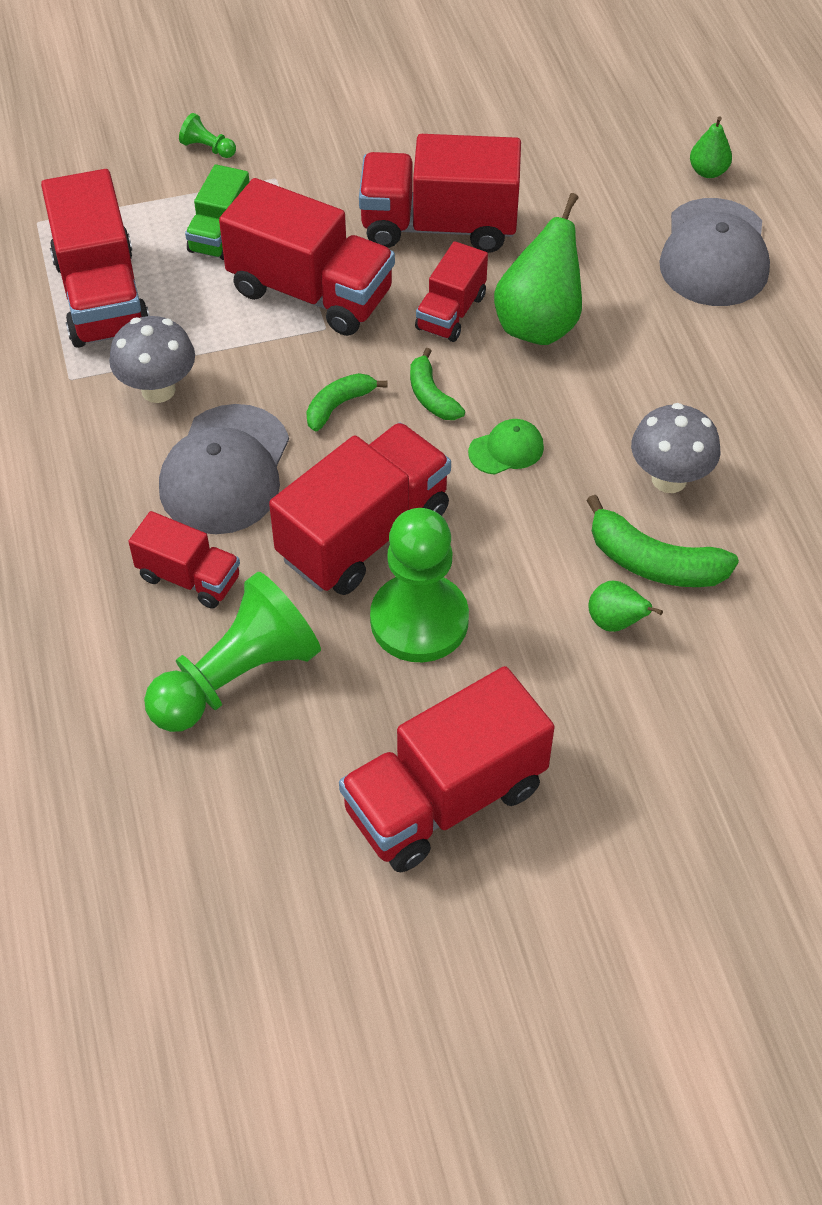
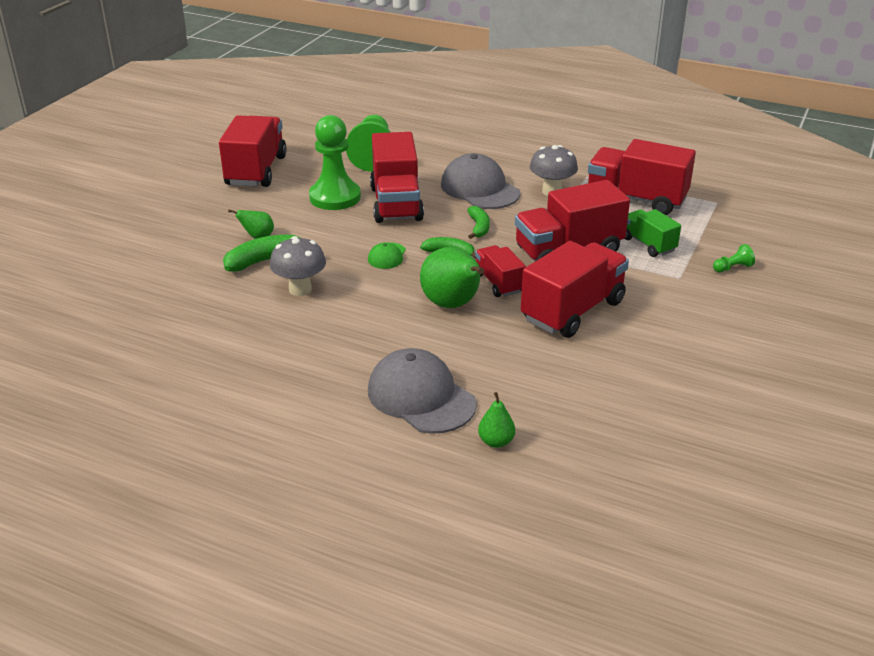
camera: 130 degrees right, 20 degrees down
(189, 577) = (434, 163): red truck -> none

